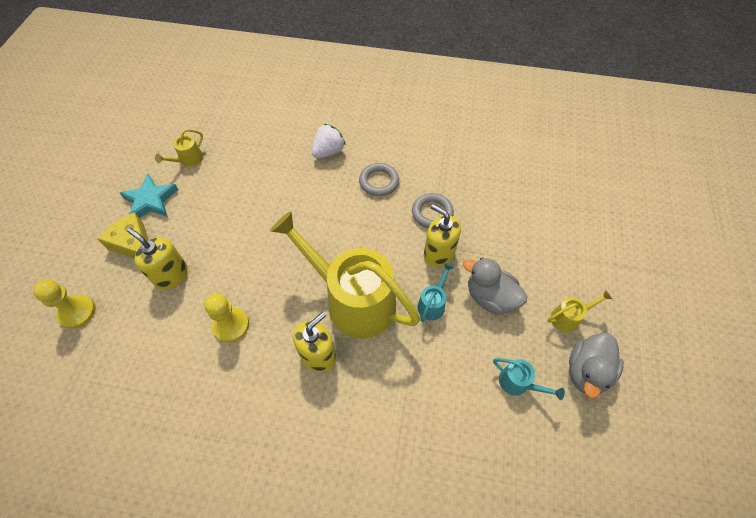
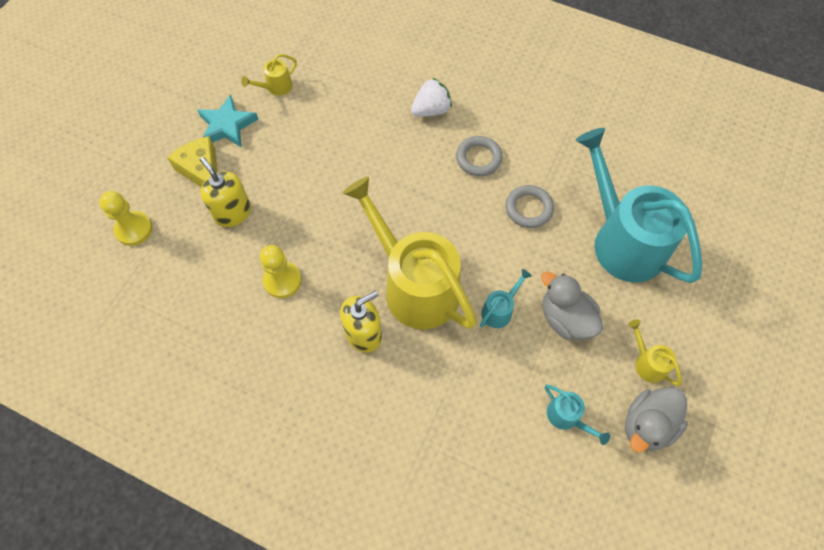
camera: 15 degrees right, 5 degrees up
(438, 253) = (522, 256): yellow soap dispenser -> none
(515, 221) = (621, 240): none -> turquoise watering can
(568, 317) = (647, 362): yellow watering can -> yellow watering can turned 120 degrees counterclockwise

